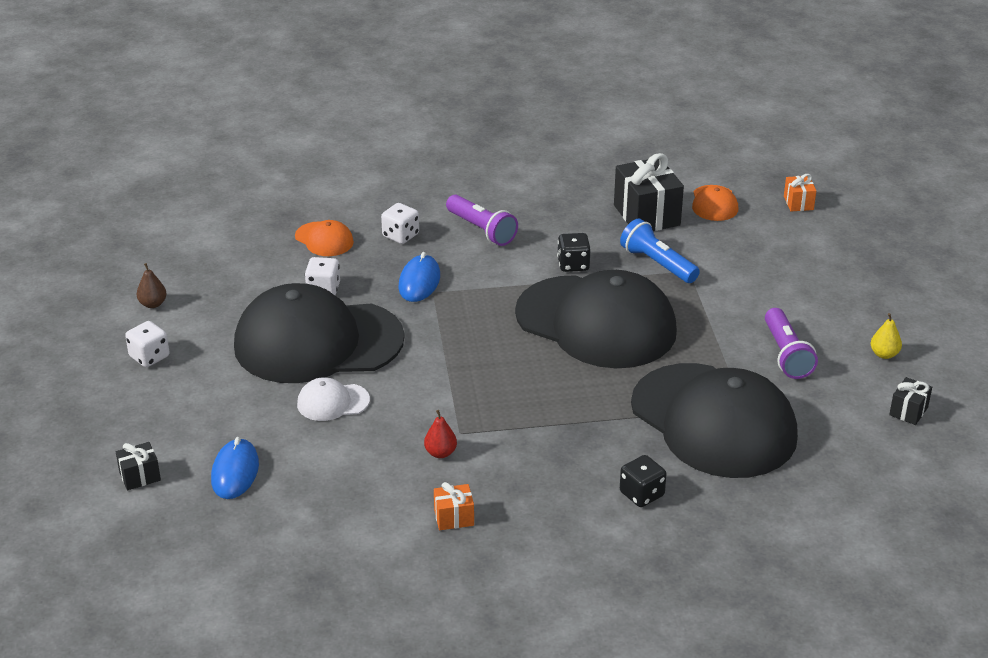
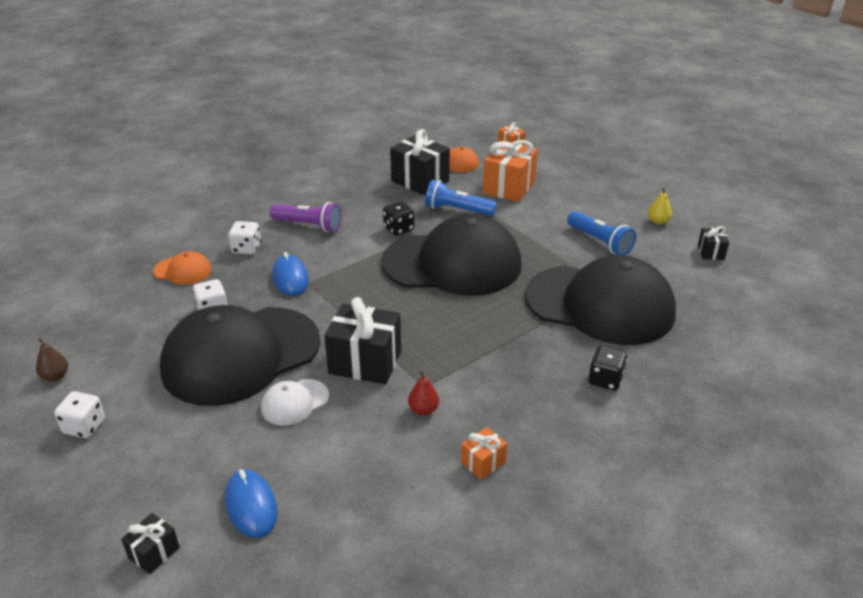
camera: 30 degrees left, 0 degrees up
(424, 390) = (365, 362): none -> black gift
(743, 255) = (509, 187): none -> orange gift
(786, 354) = (600, 242): purple flashlight -> blue flashlight

